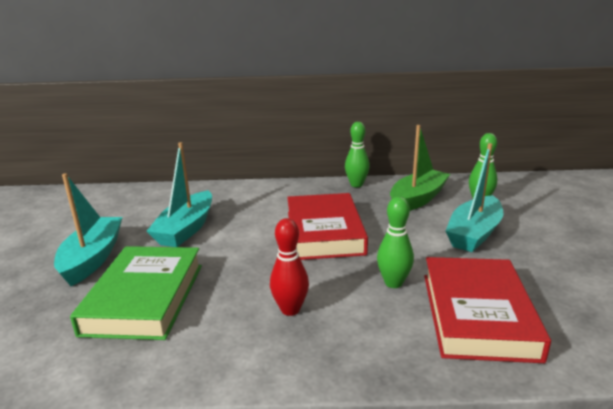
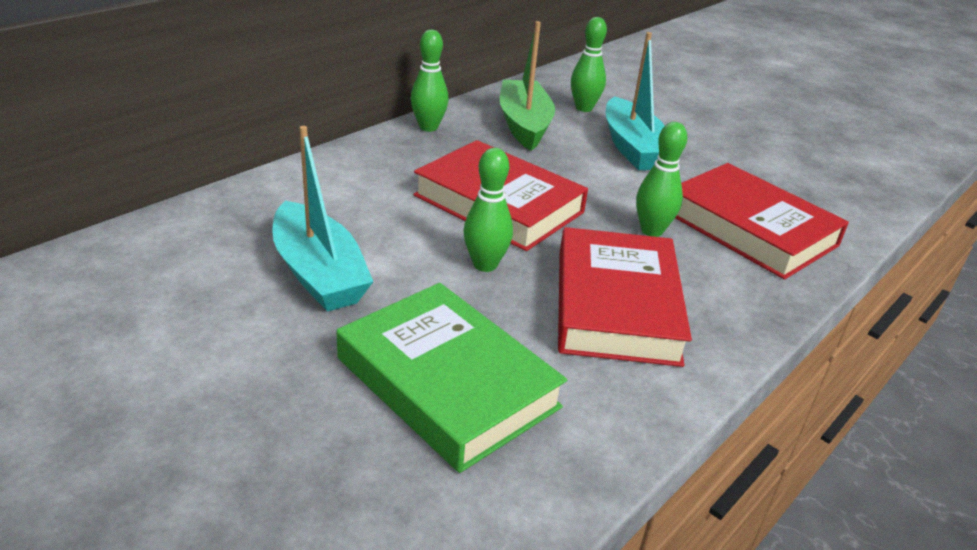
camera: 50 degrees left, 10 degrees up
(93, 258) = (260, 379): turquoise boat -> none
(261, 257) = (485, 265): none -> green bowling pin
(290, 309) = (616, 305): red bowling pin -> red book

